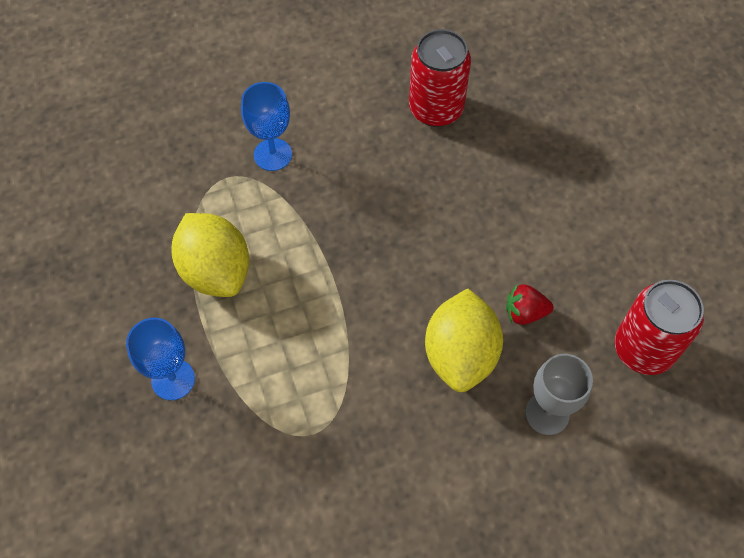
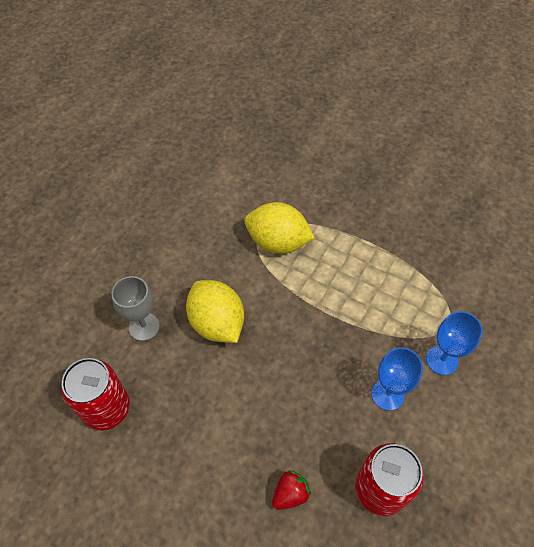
camera: 140 degrees right, 5 degrees down
(173, 379) = (349, 208): blue goblet -> blue goblet (387, 394)
(216, 271) = (390, 269): yellow lemon -> yellow lemon (277, 242)
(524, 312) = (197, 376): red strawberry -> red strawberry (290, 493)

